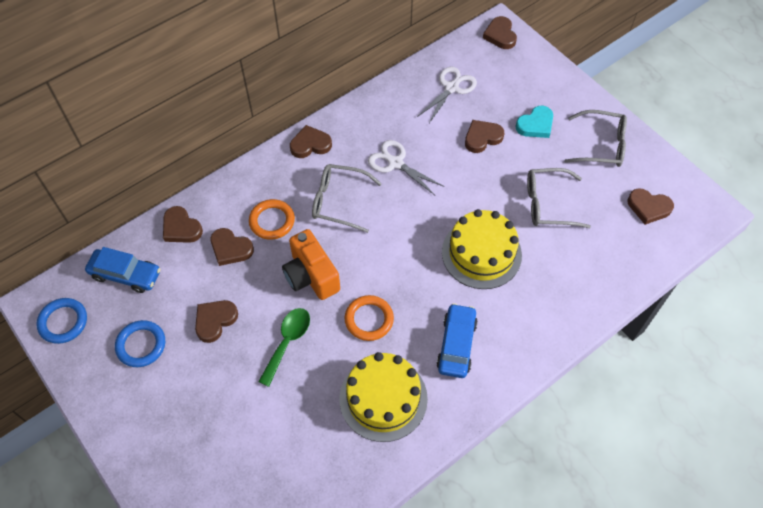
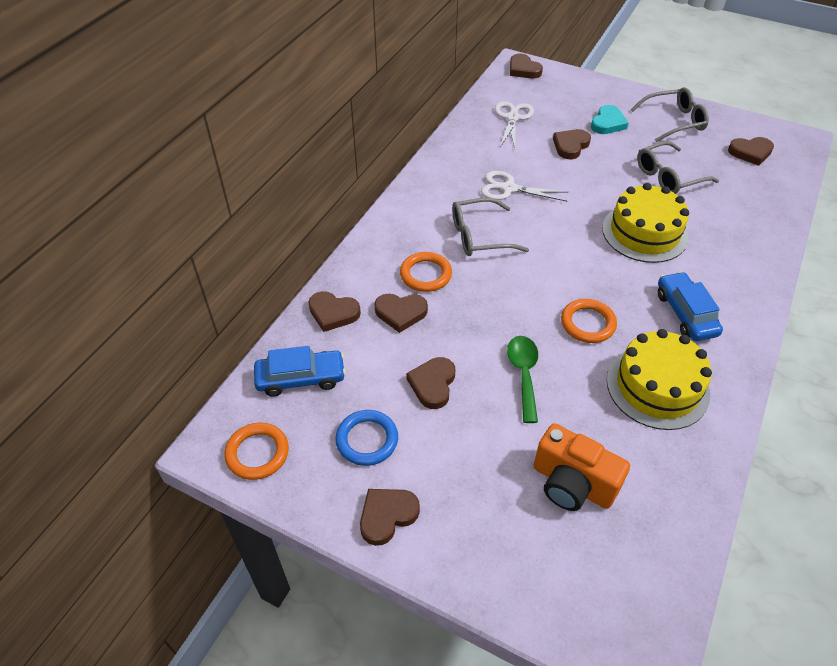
camera: 25 degrees left, 10 degrees down
(63, 322) = (257, 453): blue ring -> orange ring
(310, 144) = (415, 199): brown heart -> brown heart (387, 516)
(311, 276) = (501, 307): orange camera -> orange camera (572, 484)

